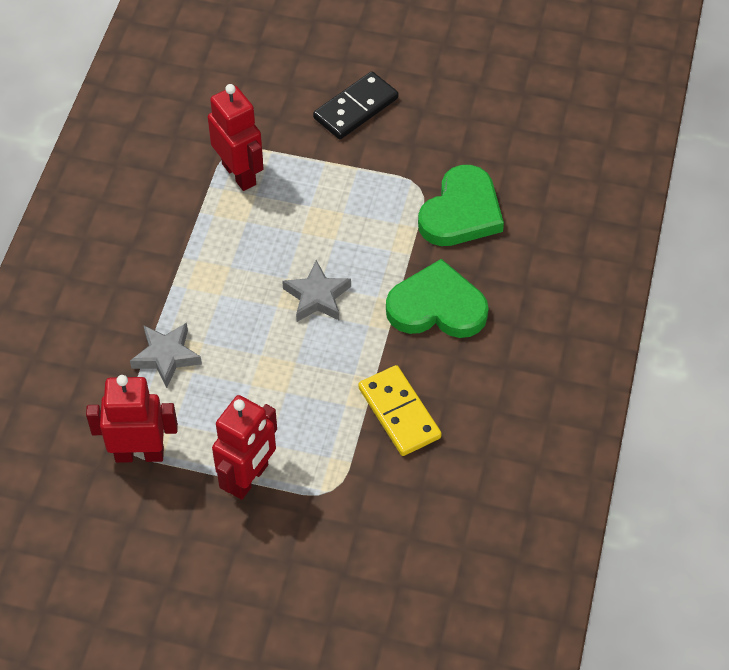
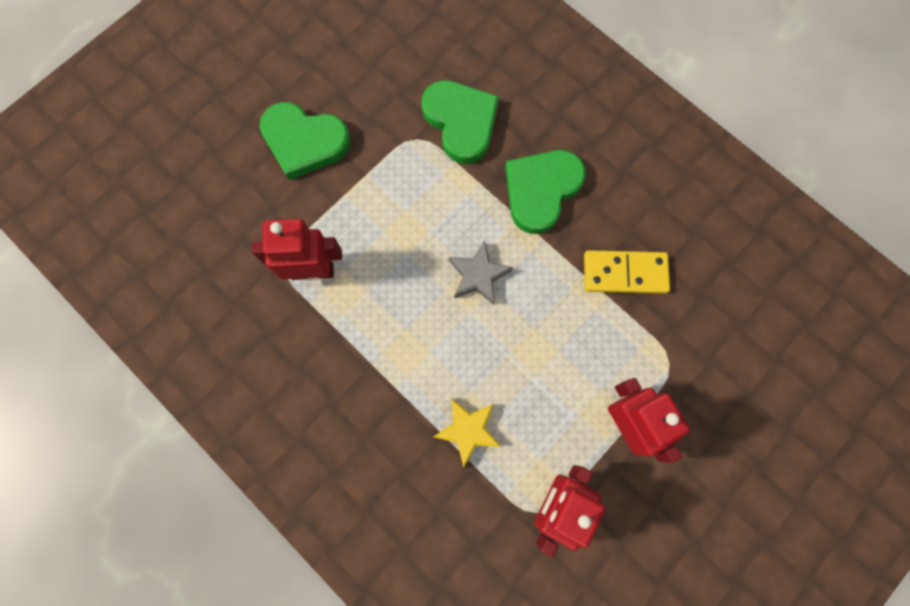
camera: 60 degrees left, 20 degrees up
(166, 356) = (468, 430): grey star -> yellow star
(356, 108) = (304, 142): black domino -> green heart

